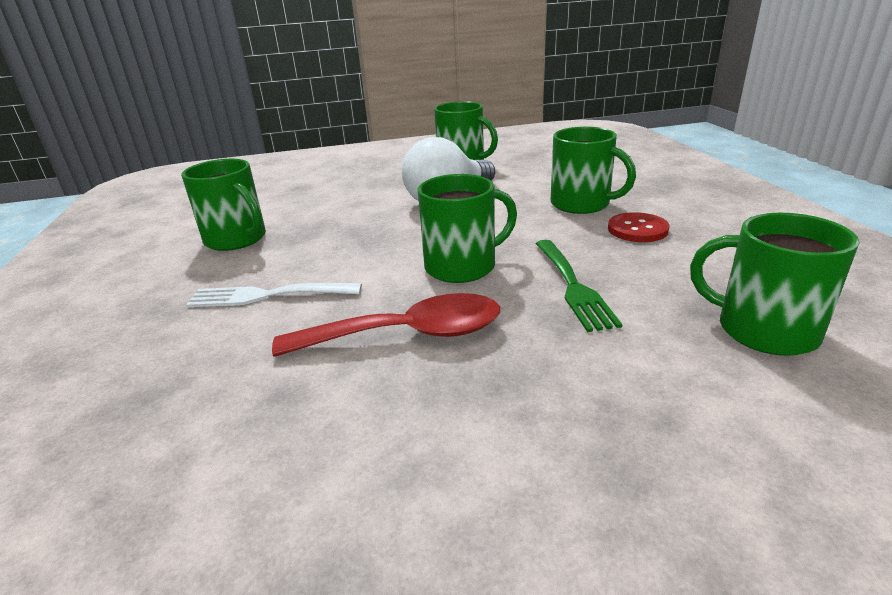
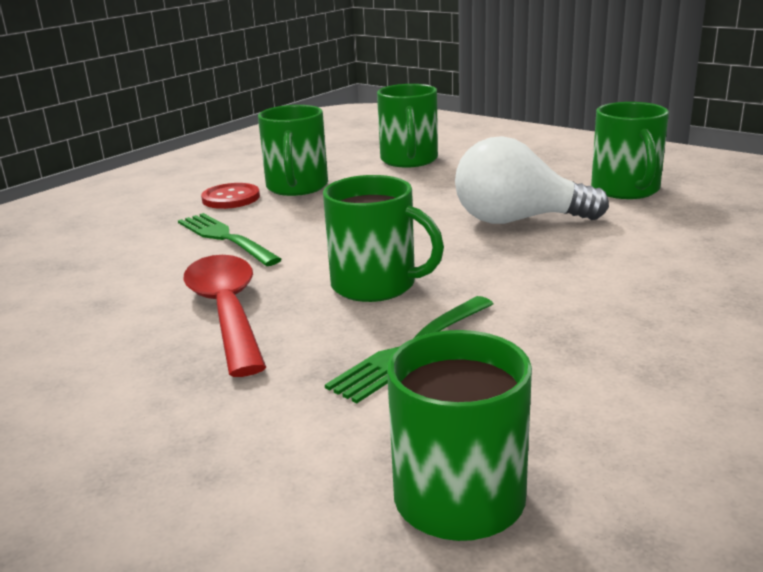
camera: 50 degrees right, 5 degrees down
(269, 295) = (226, 238): white fork -> green fork
(407, 334) = (227, 311): red spoon -> red spoon turned 150 degrees counterclockwise
(582, 204) = (635, 287): green mug -> green mug (409, 160)
(637, 229) = (619, 341): red button -> red button (231, 198)

